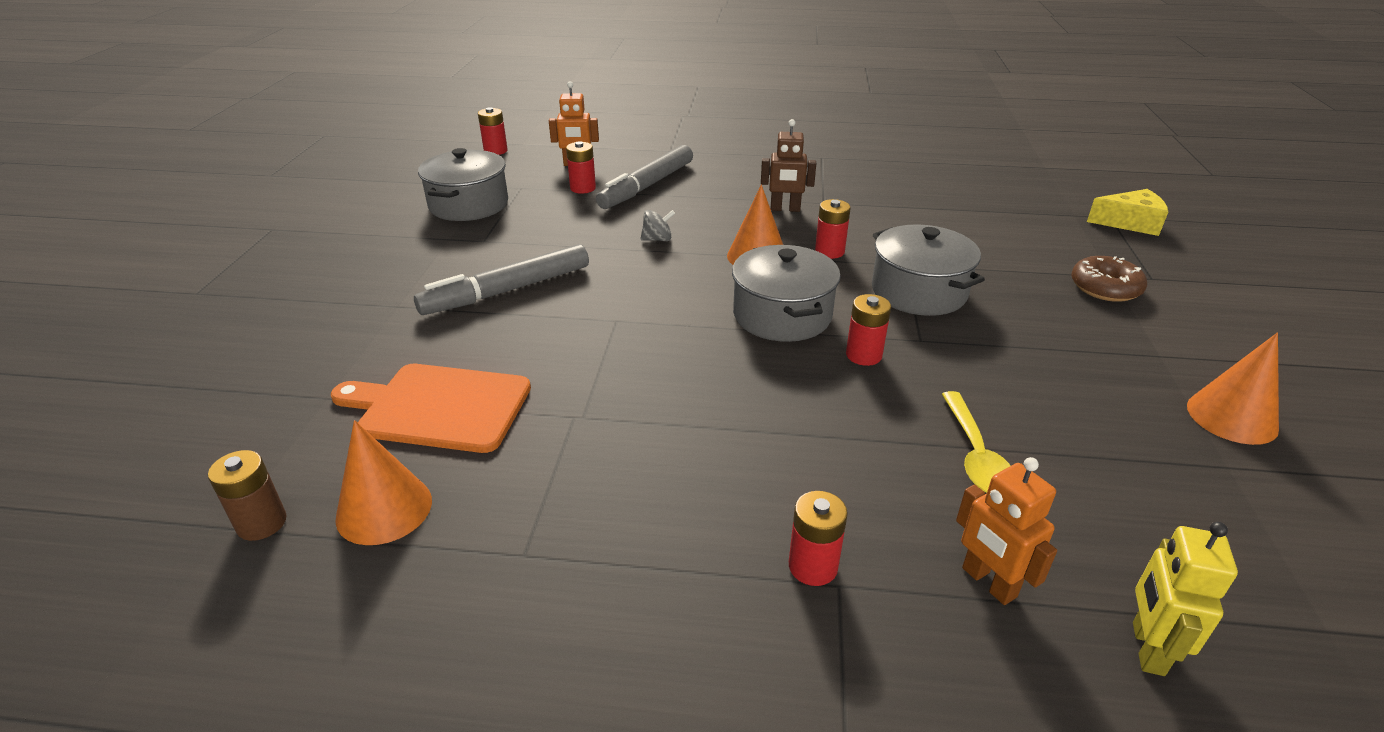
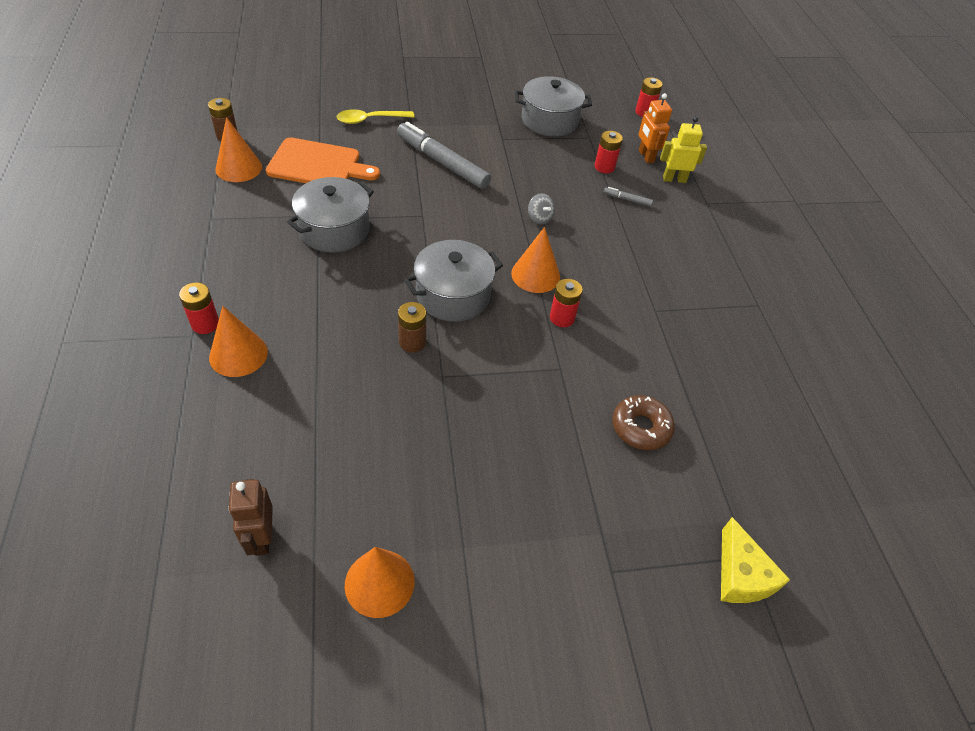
camera: 70 degrees right, 15 degrees up
(439, 407) = (318, 165): orange cutting board -> orange cutting board turned 105 degrees clockwise
(647, 186) = (627, 199): grey marker -> grey marker, size x0.41
(785, 209) = (627, 285): brown robot -> brown robot (261, 538)
(863, 355) = (412, 342): red battery -> brown battery
(885, 525) = (238, 354): none -> orange cone
(918, 291) = (516, 377): grey pot -> grey pot (334, 230)
(975, 455) = (307, 402): yellow spoon -> yellow spoon (370, 120)
(988, 582) = (194, 401): orange robot -> none
(1105, 287) = (574, 522): brown donut -> brown donut (641, 428)
(1147, 648) = (145, 472): yellow robot -> yellow robot (674, 179)

